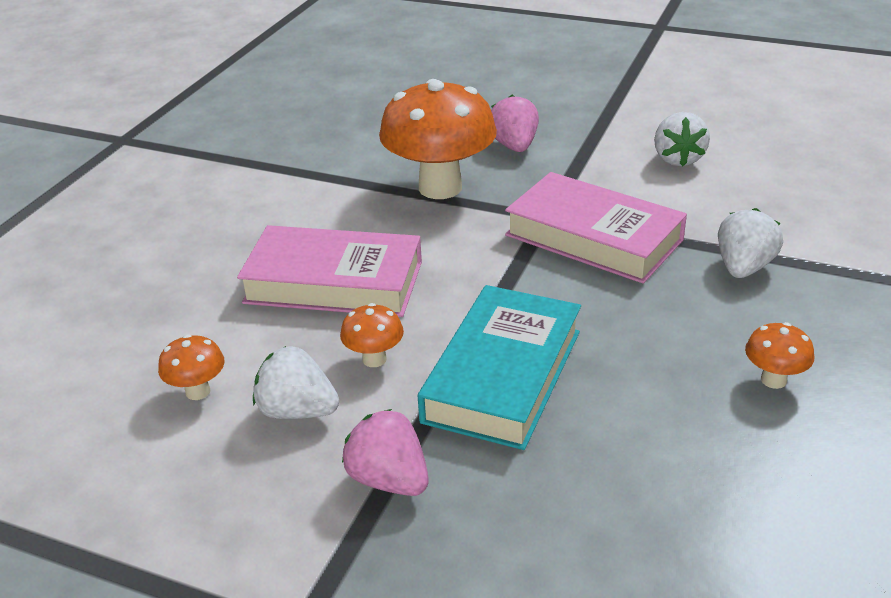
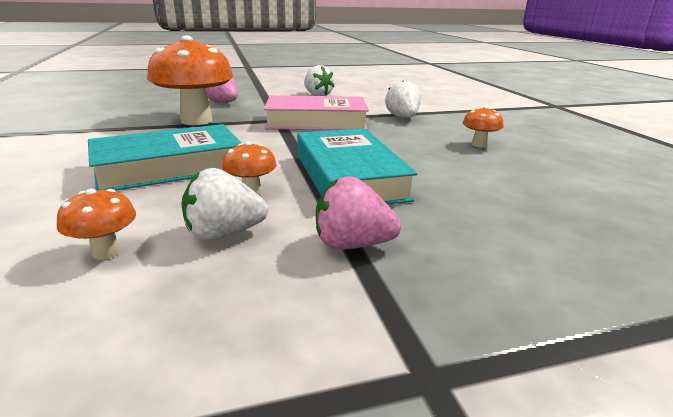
camera: 40 degrees left, 10 degrees down
(334, 282) = (169, 167): pink book -> turquoise book

